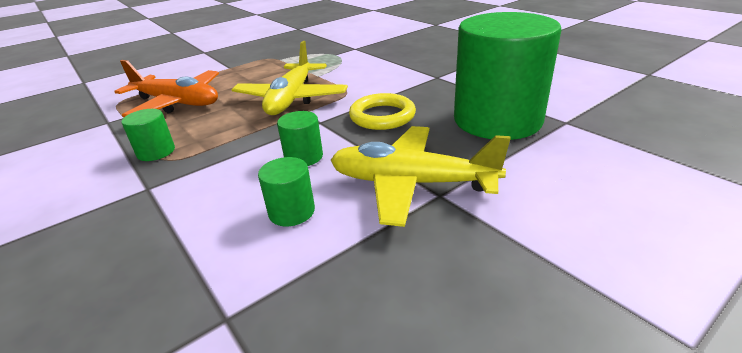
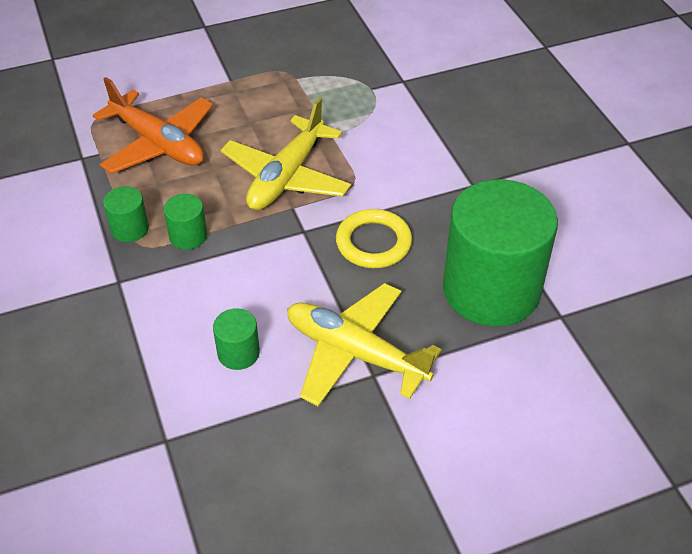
camera: 15 degrees right, 15 degrees up
(303, 157) = (270, 283): green cylinder -> green cylinder (188, 236)

